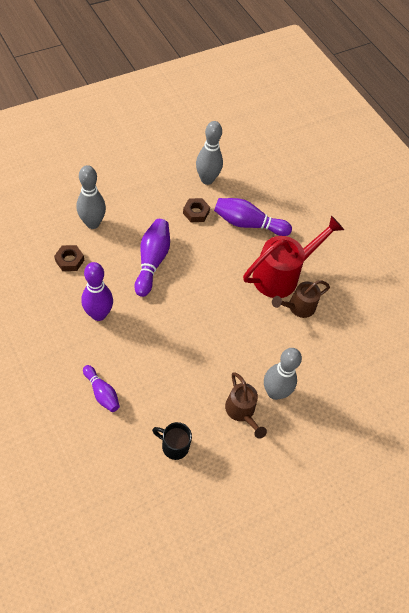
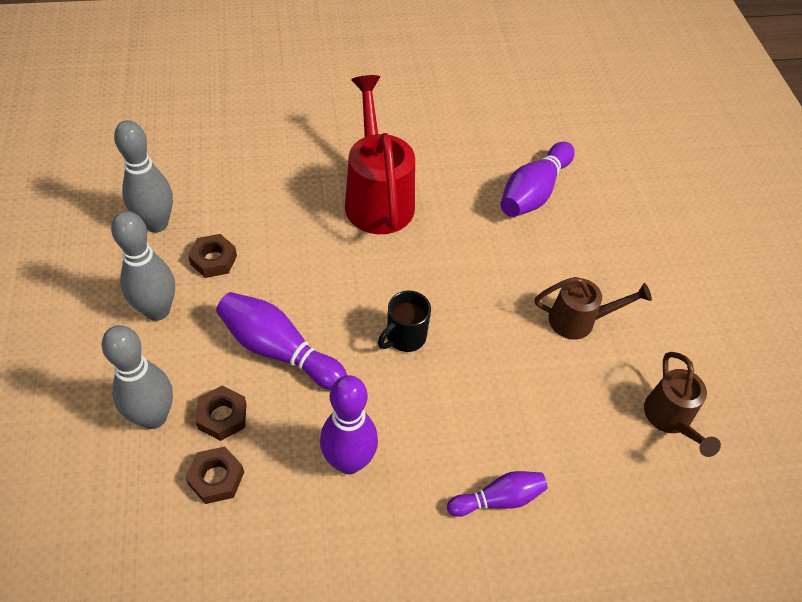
camera: 65 degrees left, 5 degrees down
(103, 251) = (222, 416): none -> brown nut
(174, 446) = (613, 423): black mug -> black mug (404, 337)
(248, 224) = (270, 203): purple bowling pin -> purple bowling pin (534, 192)
(274, 392) = (559, 273): grey bowling pin -> grey bowling pin (157, 310)
(298, 307) = (437, 199): brown watering can -> brown watering can (670, 419)

